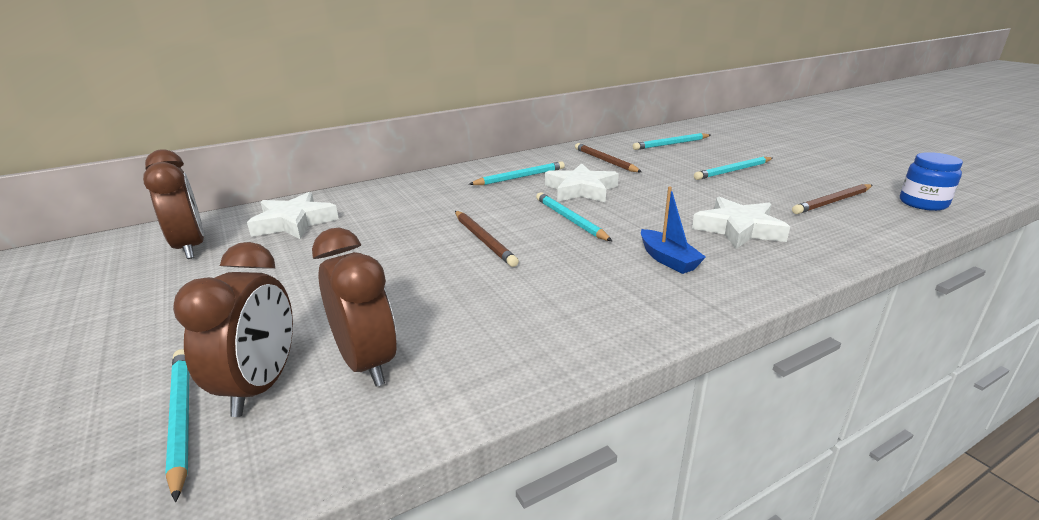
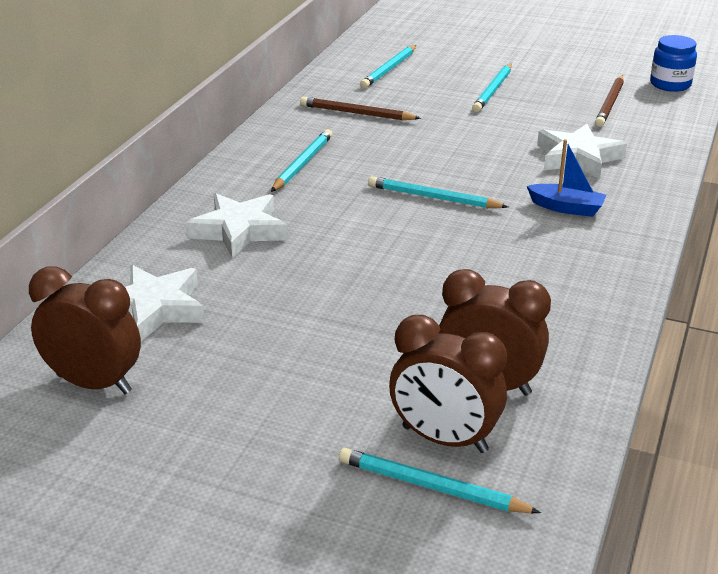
camera: 40 degrees left, 5 degrees up
(261, 386) = (444, 439): brown clock -> brown clock turned 150 degrees clockwise
(484, 240) = (393, 249): brown pencil -> none
(581, 190) = (390, 159): white star -> white star (239, 231)

